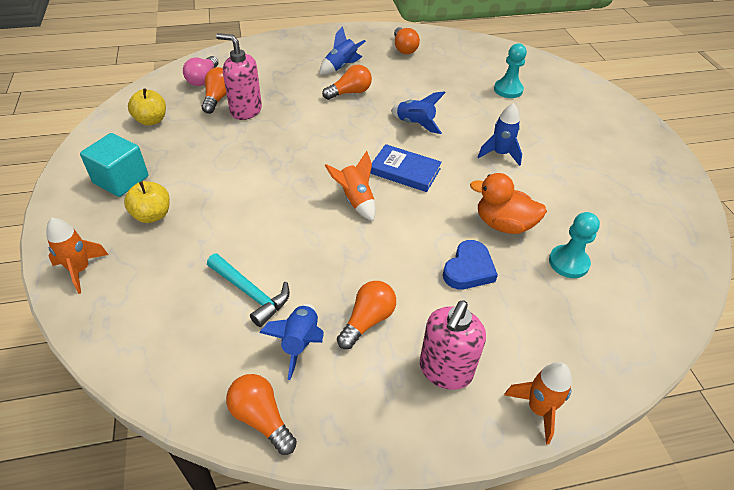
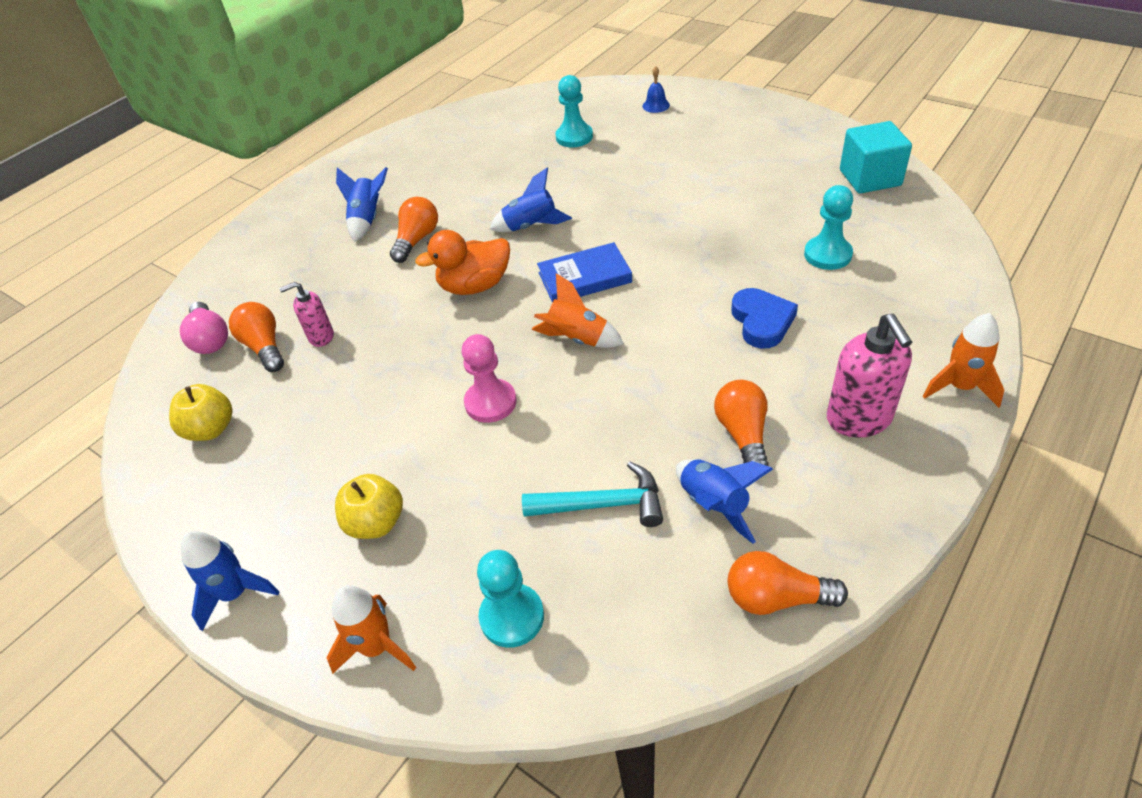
camera: 35 degrees left, 0 degrees up
(121, 180) = (275, 519): turquoise cube -> turquoise cube (870, 178)
(142, 308) = (512, 617): none -> turquoise pawn
(245, 110) = (321, 337): pink soap dispenser -> pink soap dispenser, size x0.59
(272, 199) = (490, 402): none -> pink pawn
(404, 48) = (411, 159): orange light bulb -> none
(500, 154) = (648, 201): blue rocket -> blue rocket (235, 593)
(503, 224) = (736, 261): orange duck -> orange duck (475, 286)
(585, 101) = (656, 105): none -> blue bell

